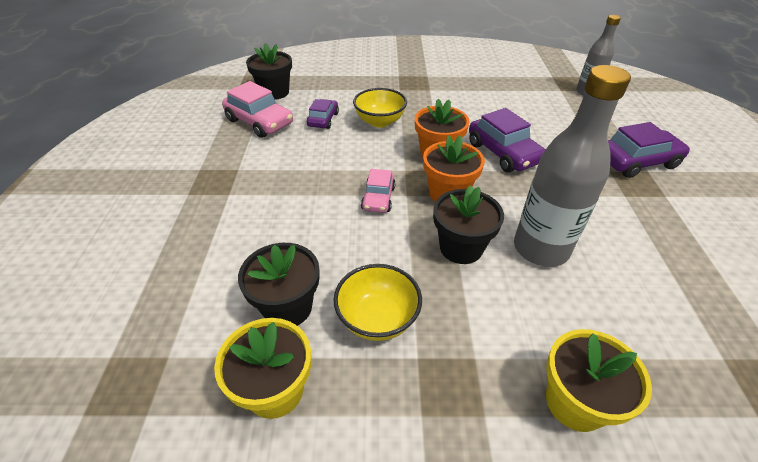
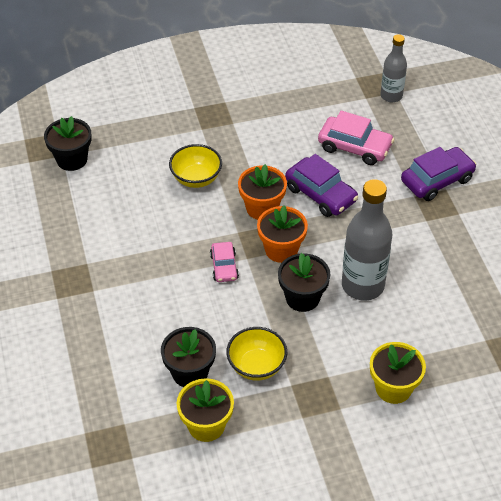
camera: 15 degrees left, 5 degrees up
(259, 122) = (77, 203): pink car -> pink car (354, 147)
(323, 119) = (139, 187): purple car -> none

